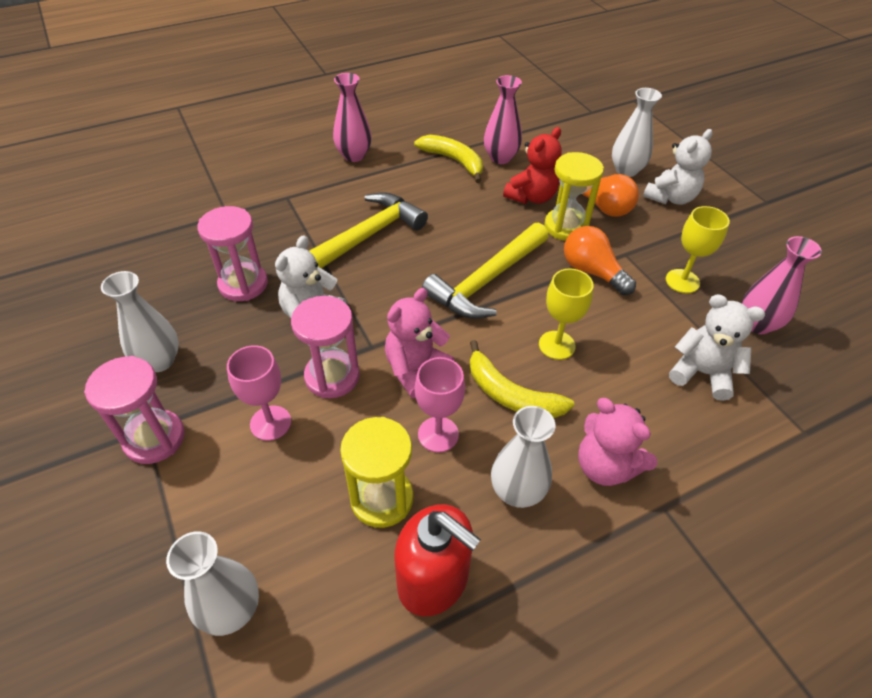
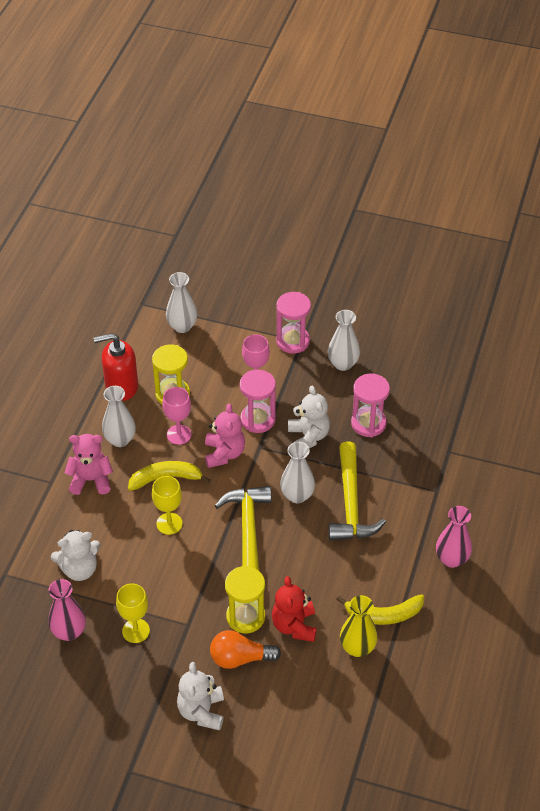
camera: 135 degrees right, 0 degrees up
(500, 158) = (357, 648): pink vase -> yellow vase
(592, 272) = (195, 592): orange light bulb -> none
(626, 170) = (258, 716): white vase -> white vase (297, 495)

